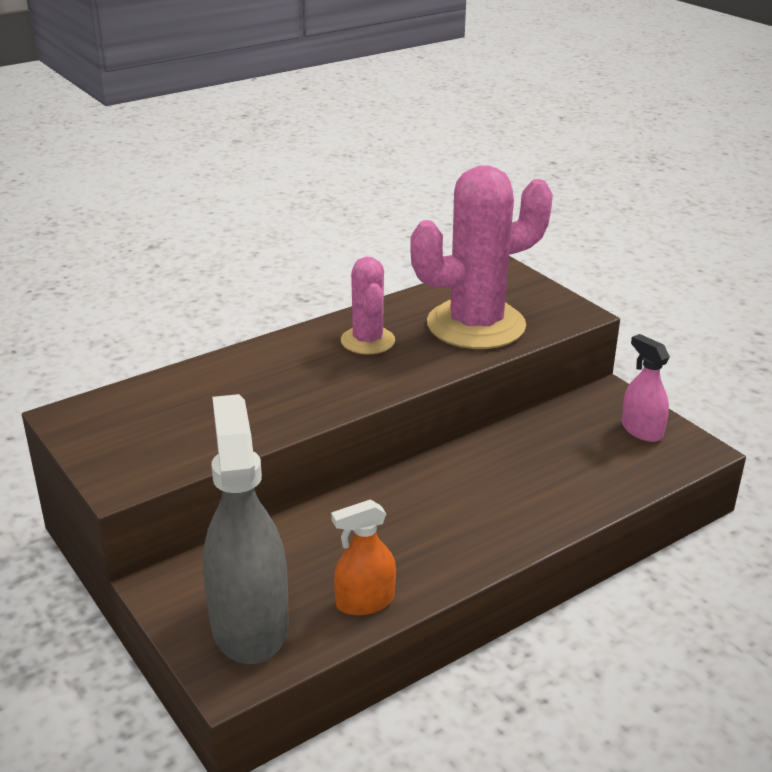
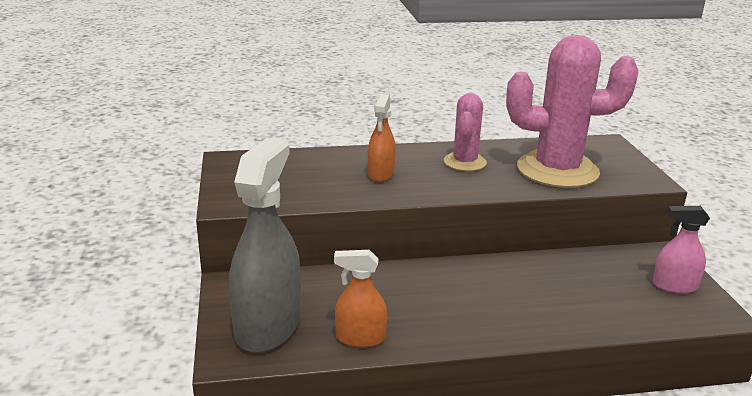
camera: 25 degrees right, 5 degrees down
(281, 384) = (380, 174): none -> orange spray bottle
(641, 430) = (674, 286): pink spray bottle -> pink spray bottle turned 75 degrees counterclockwise

